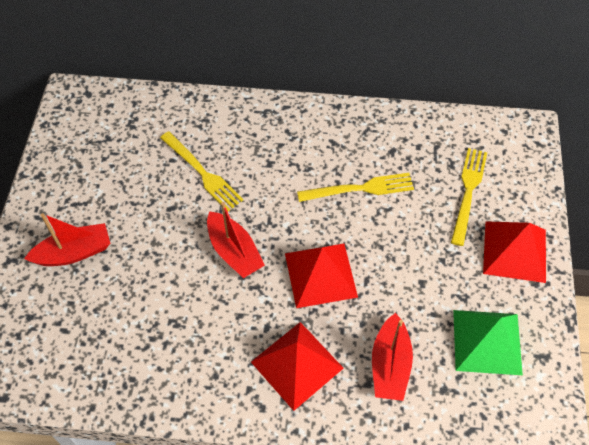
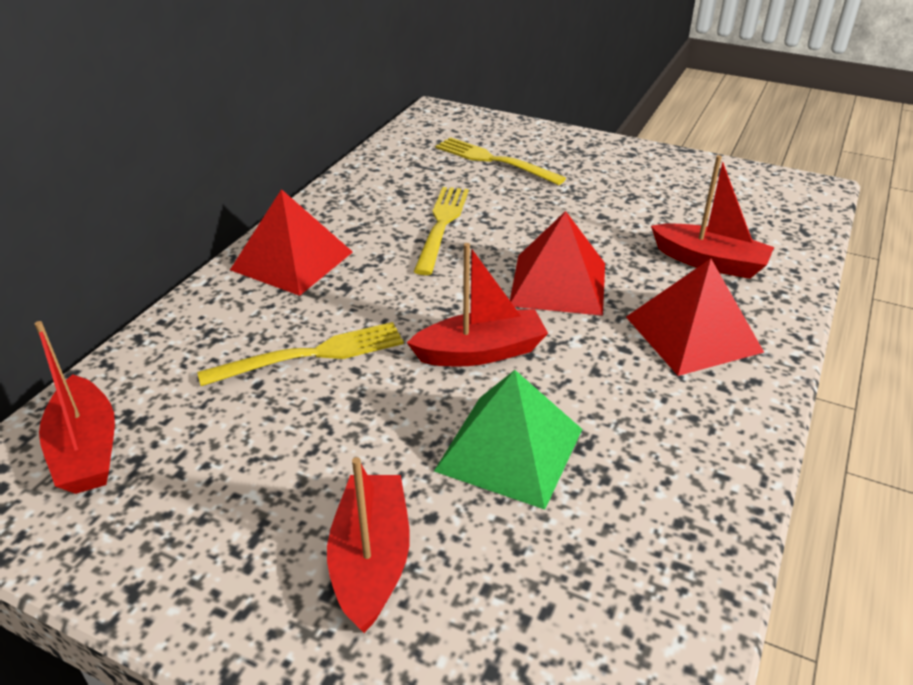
camera: 70 degrees left, 20 degrees down
(107, 117) = (86, 450): none -> red boat
(487, 342) = (694, 195): green pyramid -> green pyramid (510, 449)
(515, 251) = (586, 154): red pyramid -> red pyramid (292, 260)

